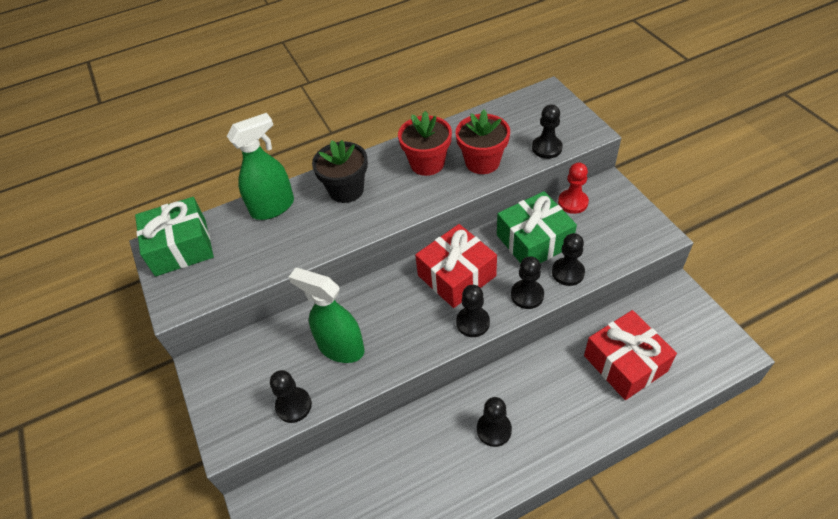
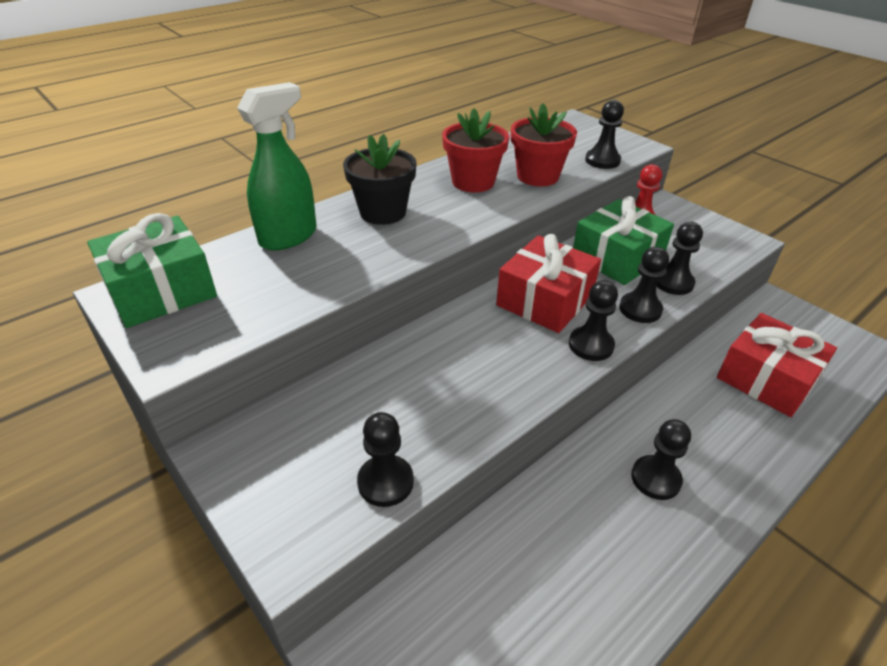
camera: 20 degrees left, 10 degrees down
(341, 348) = (428, 397): green spray bottle -> none

